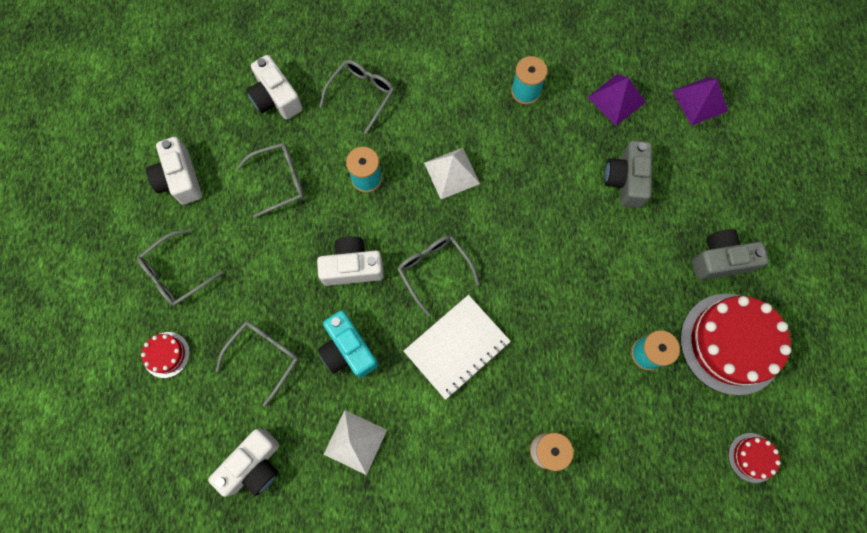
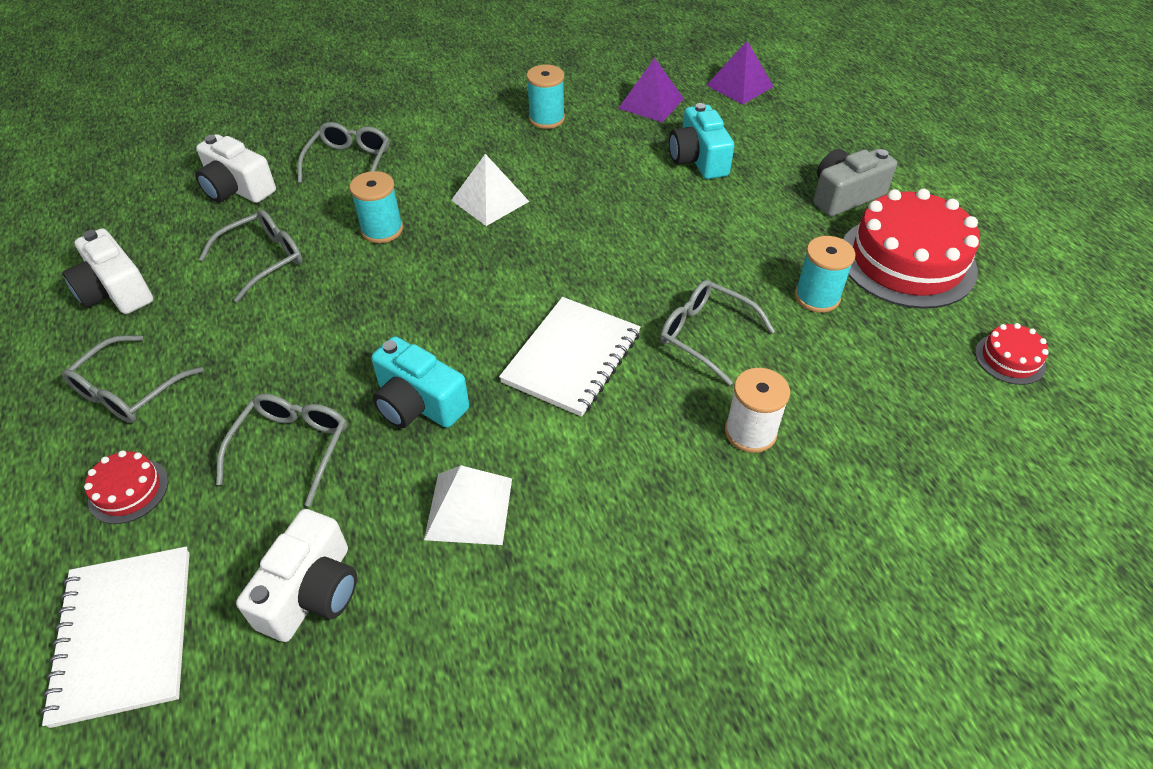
camera: 20 degrees left, 25 degrees down
(152, 455) = (125, 635): none -> white notebook
(352, 267) = (393, 316): white camera -> none
(434, 270) = (506, 291): grey glasses -> grey glasses (705, 335)
(625, 180) = (698, 159): grey camera -> turquoise camera

